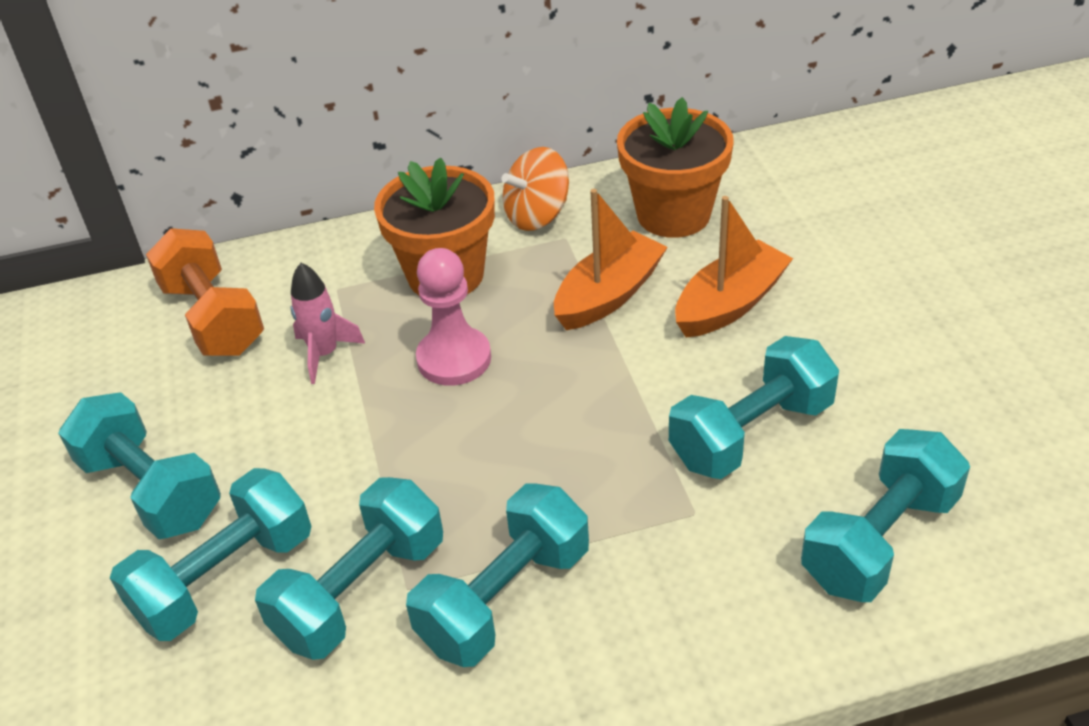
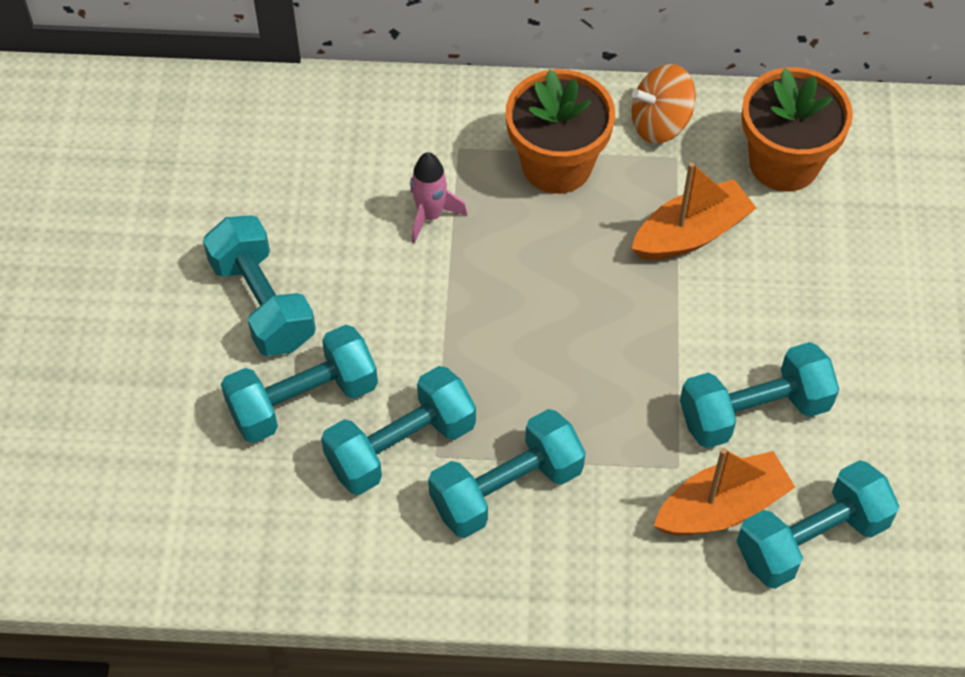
camera: 15 degrees right, 15 degrees up
(213, 318) = (346, 146): orange dumbbell -> none
(454, 359) = (536, 256): pink pawn -> none
(730, 304) = (792, 278): orange boat -> orange boat (722, 507)

